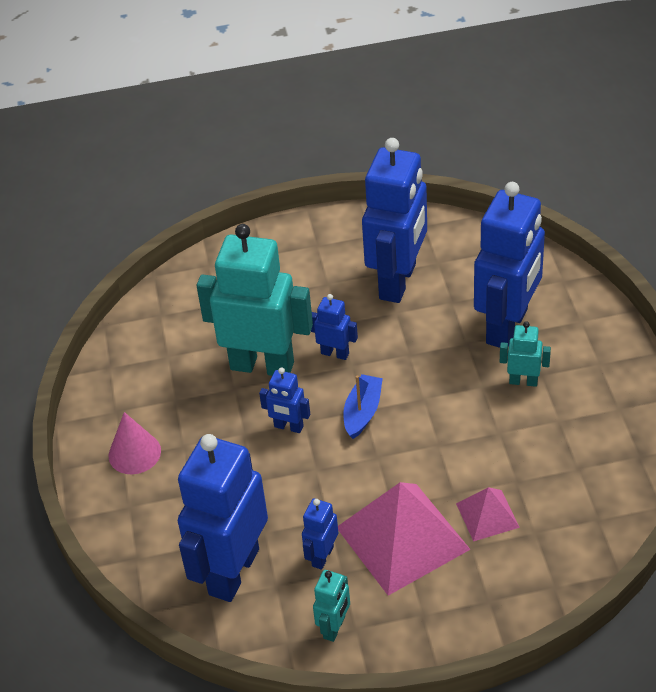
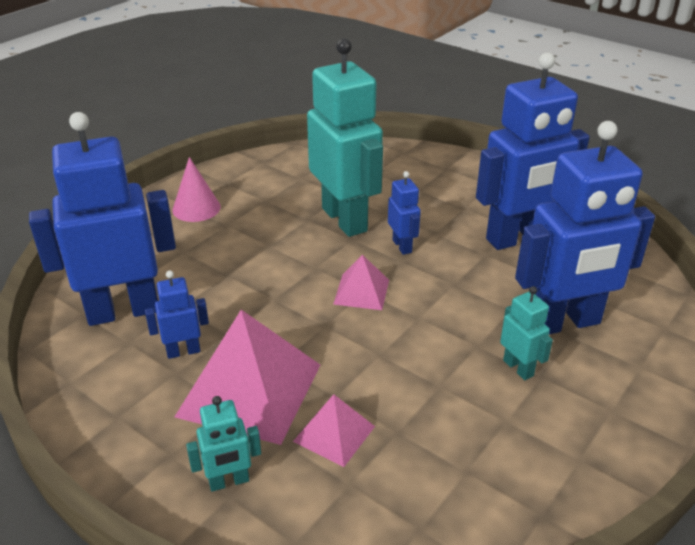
camera: 45 degrees right, 10 degrees down
(288, 427) = (300, 262): blue robot -> none
(334, 627) = (108, 402): turquoise robot -> turquoise robot (229, 481)
(362, 412) = (361, 291): blue boat -> pink pyramid

